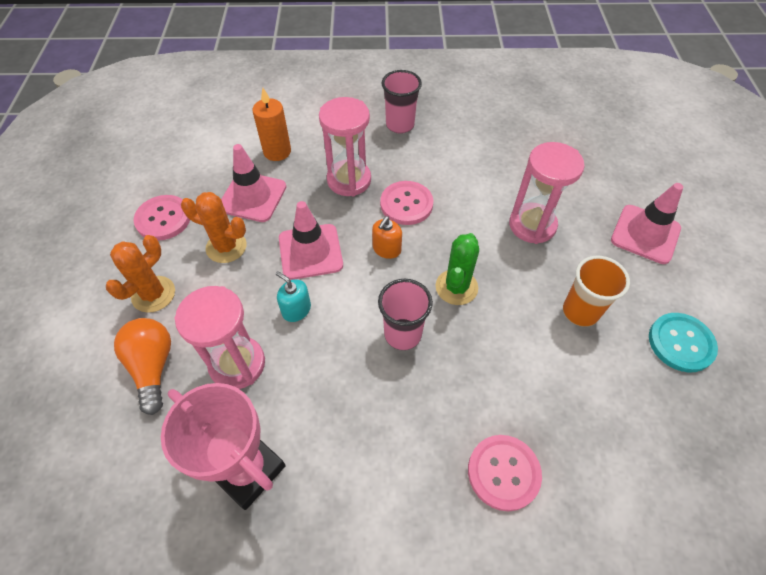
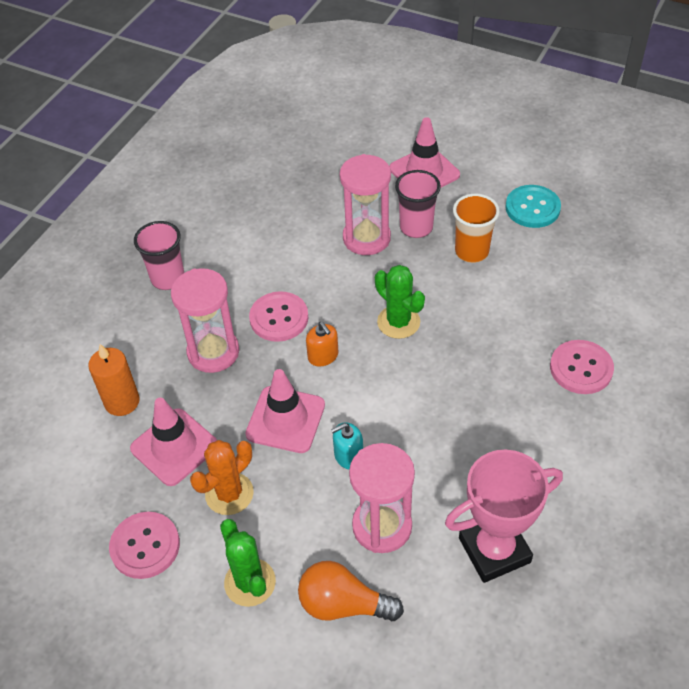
camera: 60 degrees left, 5 degrees down
(153, 294) = (250, 582): orange cactus -> green cactus
(402, 334) = (424, 382): pink cup -> pink cup (416, 227)

